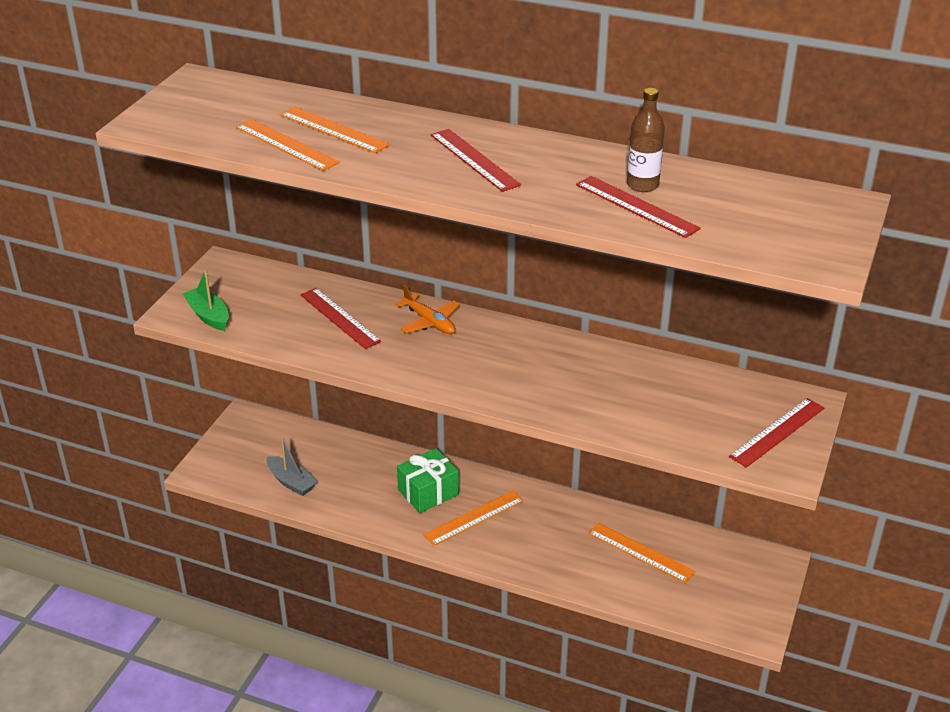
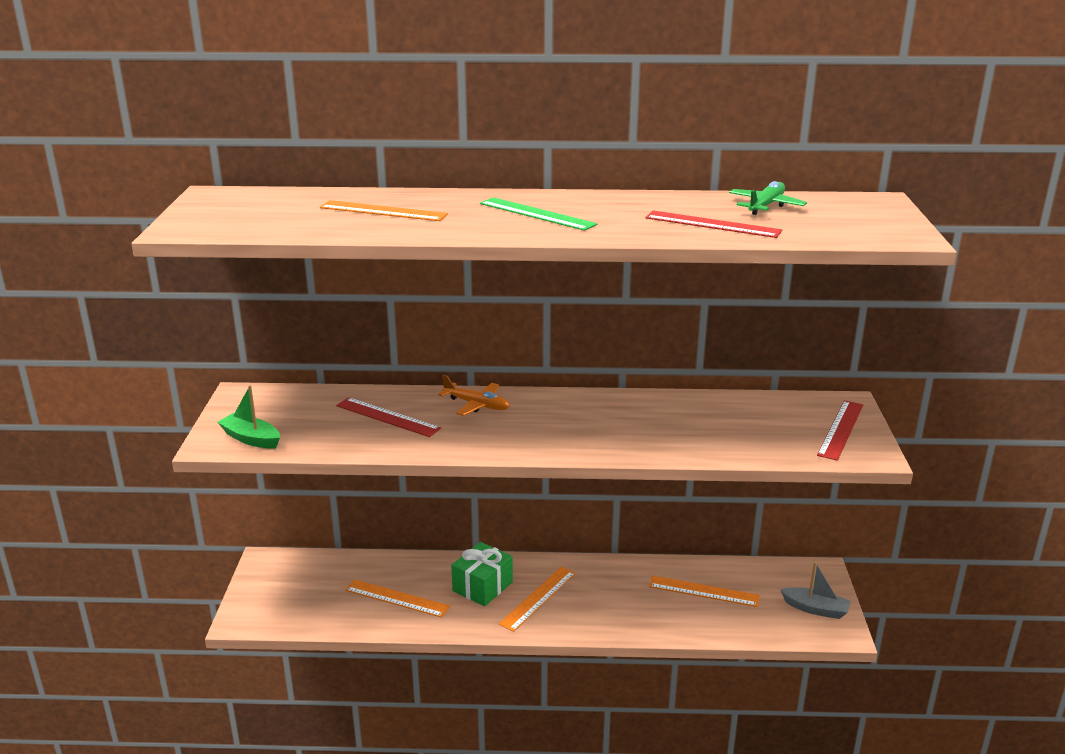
camera: 20 degrees left, 10 degrees down
(286, 145) = (345, 226): orange ruler -> orange ruler (397, 598)
(291, 482) = (342, 608): grey boat -> grey boat (815, 609)
(474, 159) = (537, 214): red ruler -> green ruler
(642, 185) = (702, 211): brown bottle -> none
(716, 189) = (766, 206): none -> green plane

